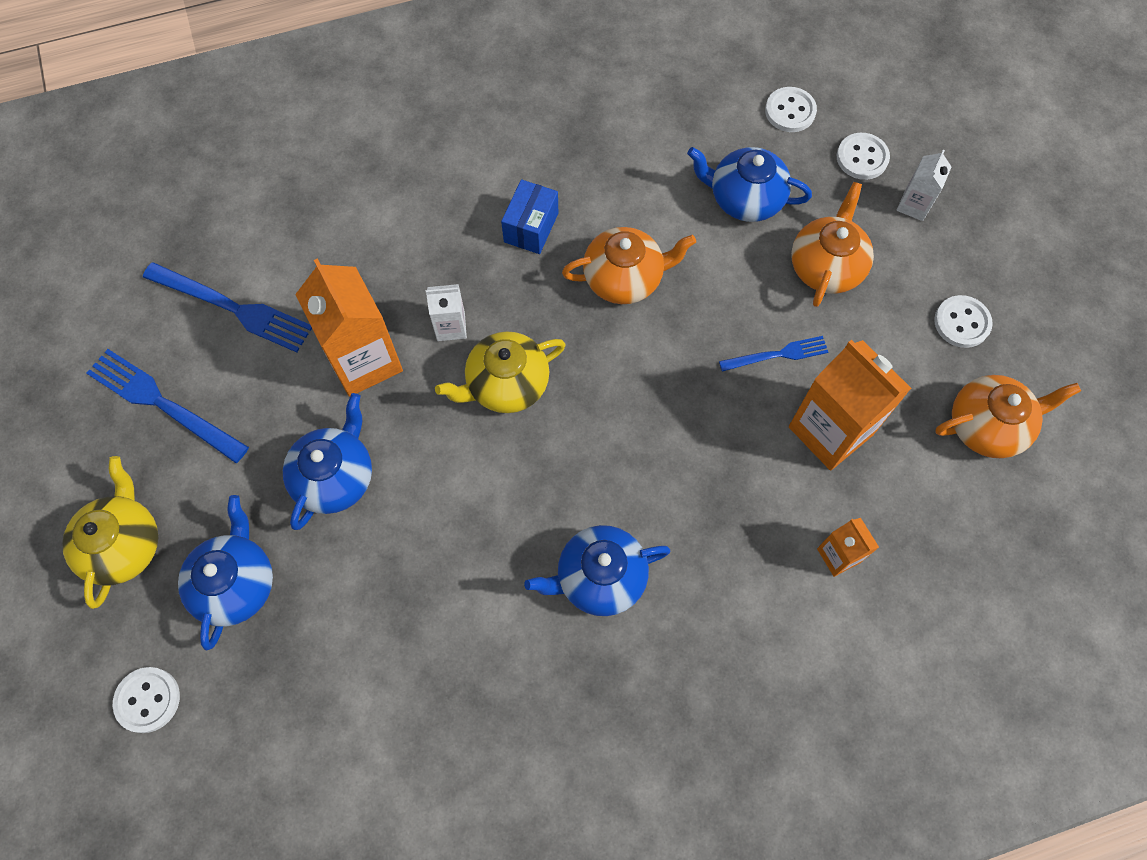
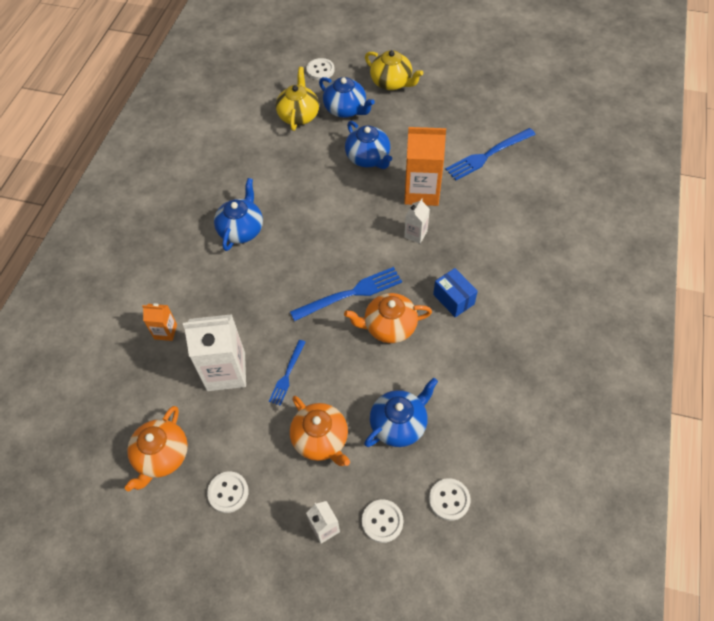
camera: 125 degrees right, 10 degrees down
(163, 403) = (452, 114): blue fork -> blue fork (350, 294)
(506, 384) = (365, 241): yellow teapot -> yellow teapot (299, 115)
(624, 278) = (389, 326): orange teapot -> orange teapot turned 60 degrees clockwise
(830, 431) = (226, 371): orange carton -> white carton

